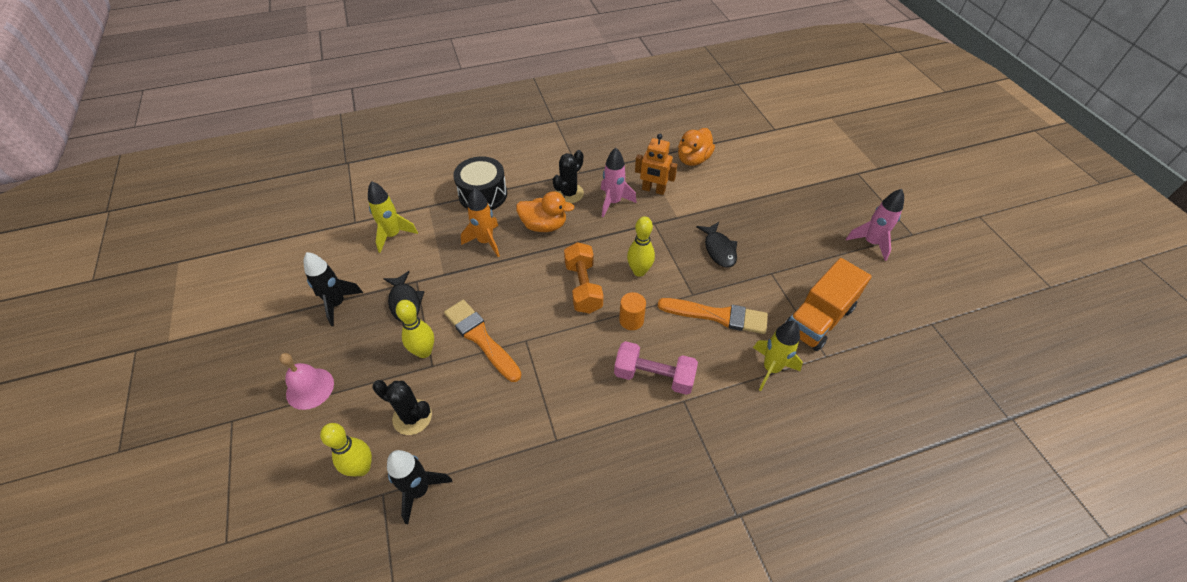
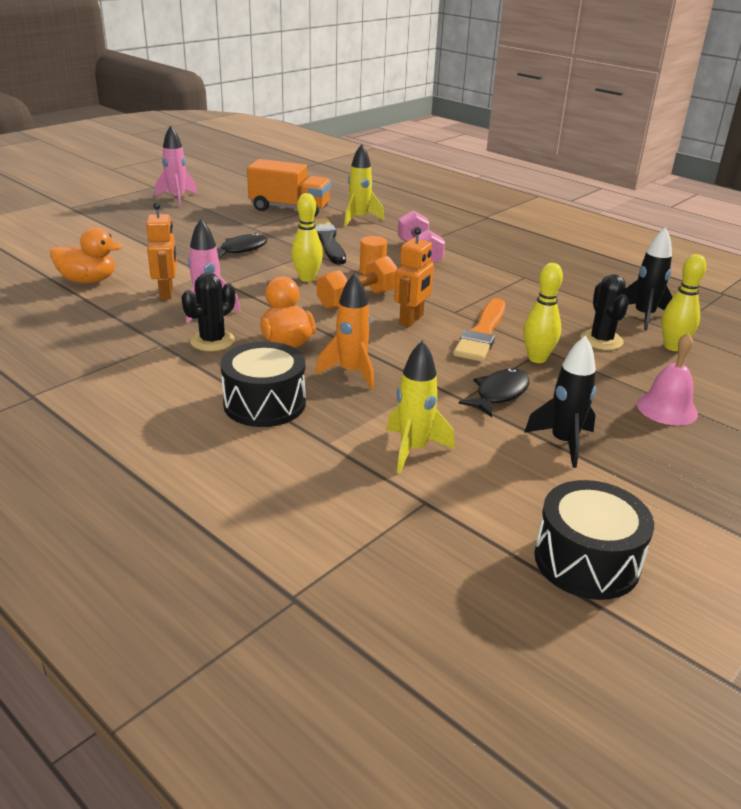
camera: 120 degrees left, 20 degrees down
(266, 257) = (586, 561): none -> black drum
(530, 305) = (411, 320): none -> orange robot
(569, 193) = (212, 341): black cactus -> black cactus turned 60 degrees counterclockwise
(717, 316) = (326, 240): orange brush -> black brush

